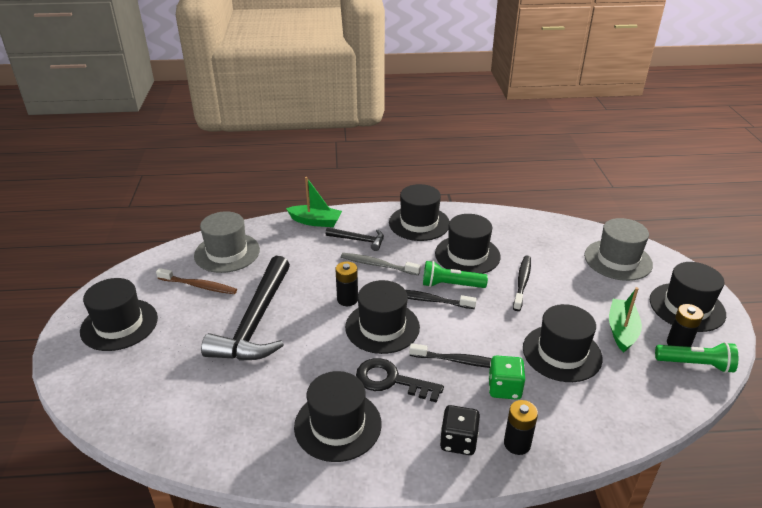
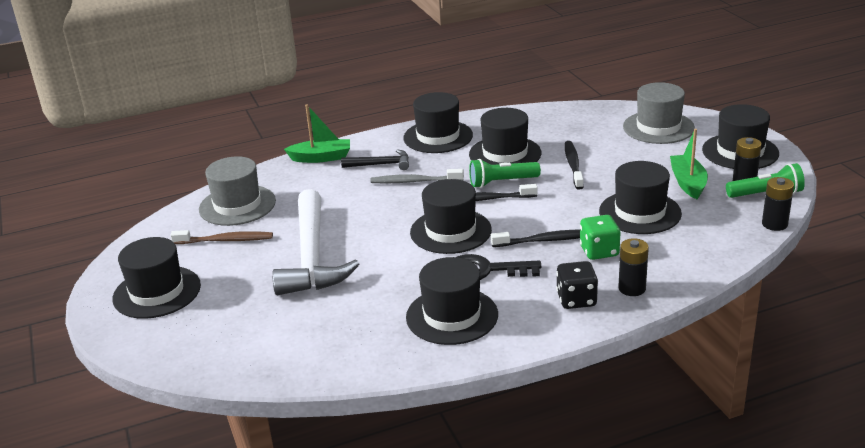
camera: 15 degrees left, 5 degrees down
(255, 322) = (312, 257): black hammer -> white hammer
(347, 299) = (400, 217): black battery -> black battery (774, 224)

